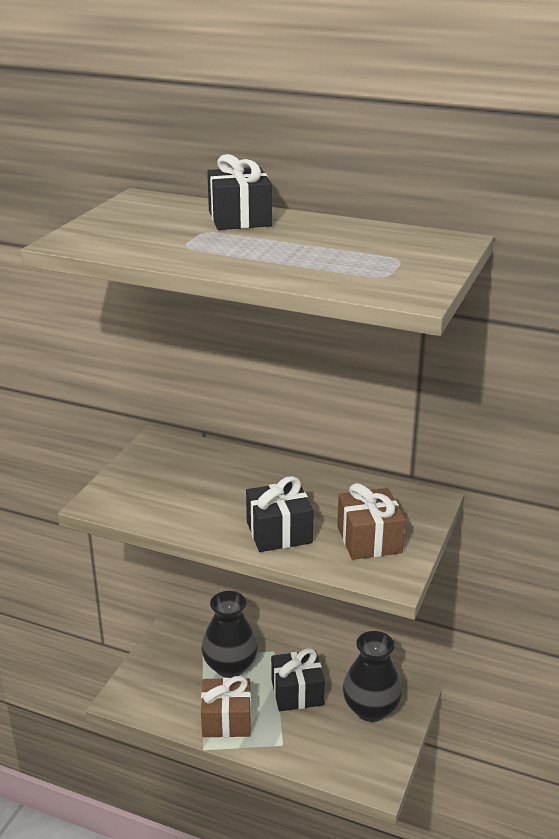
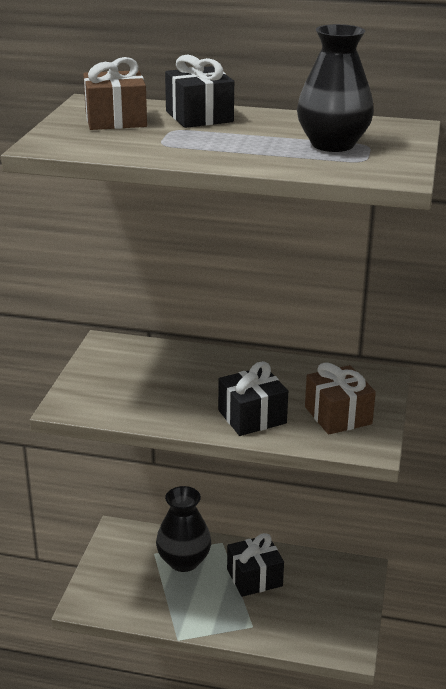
camera: 10 degrees left, 0 degrees up
(226, 720) = (193, 610): brown gift -> brown gift (116, 120)
(371, 709) = (327, 584): black vase -> black vase (332, 144)

